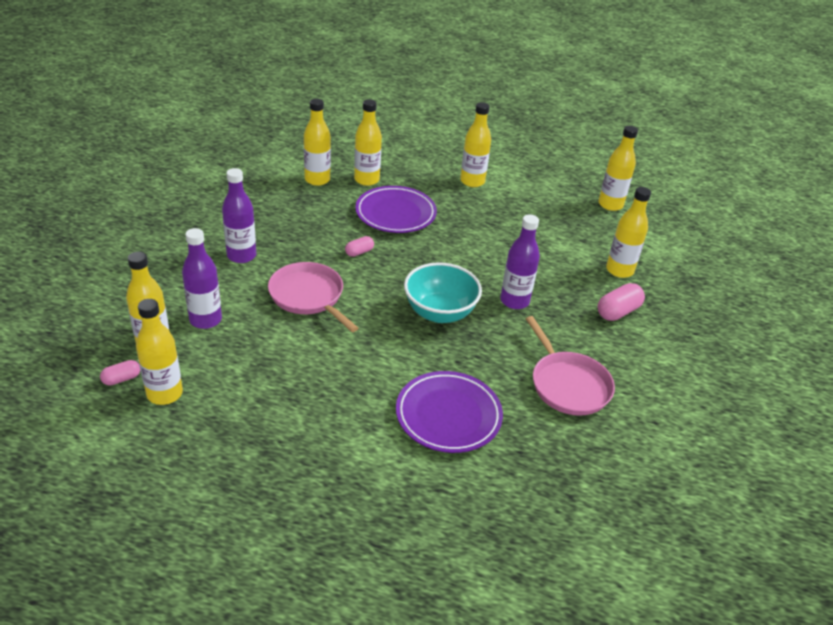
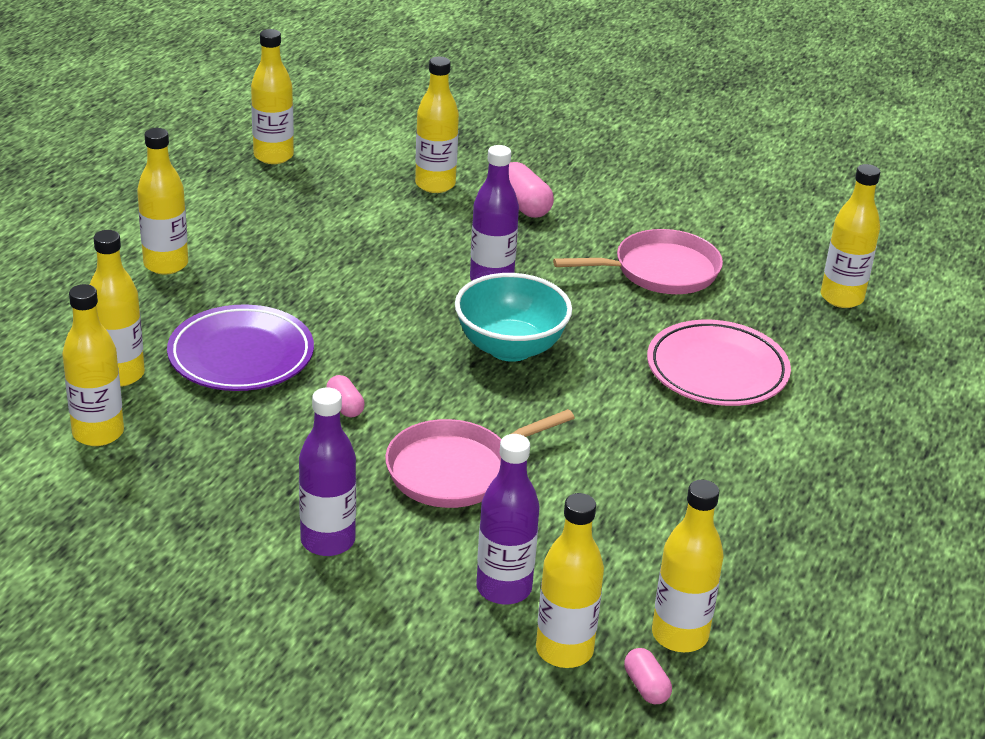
camera: 80 degrees left, 5 degrees down
(448, 415) = (717, 370): purple plate -> pink plate
(583, 499) = (841, 298): none -> yellow bottle

